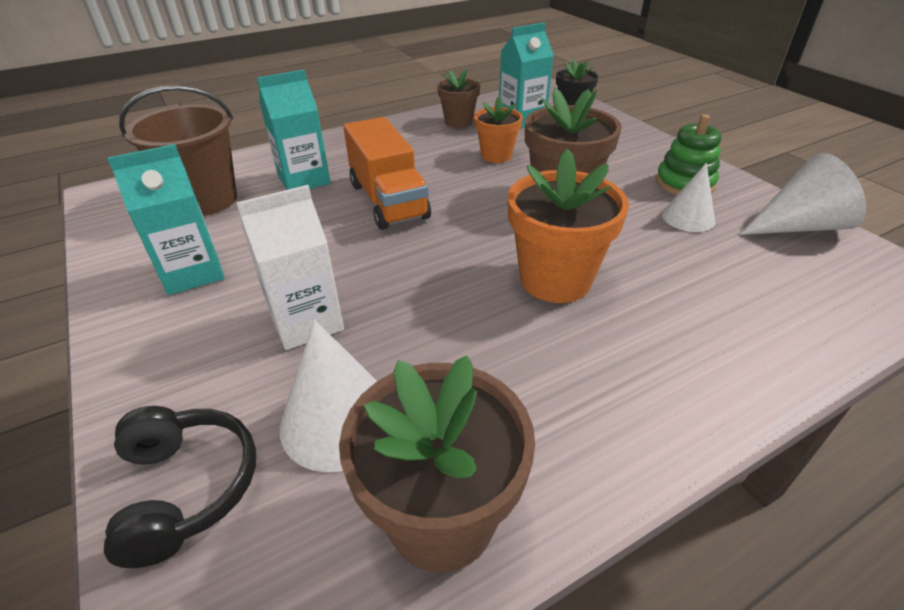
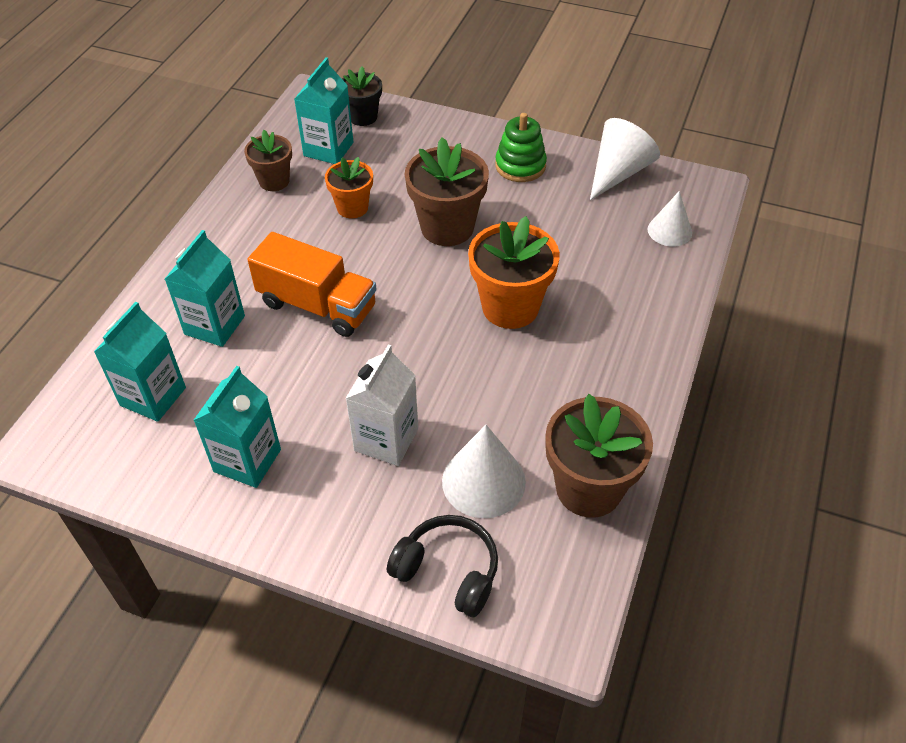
camera: 40 degrees left, 10 degrees up
(206, 200) = (153, 396): brown bucket -> turquoise carton
(688, 217) = (548, 201): white cone -> white cone (669, 231)

